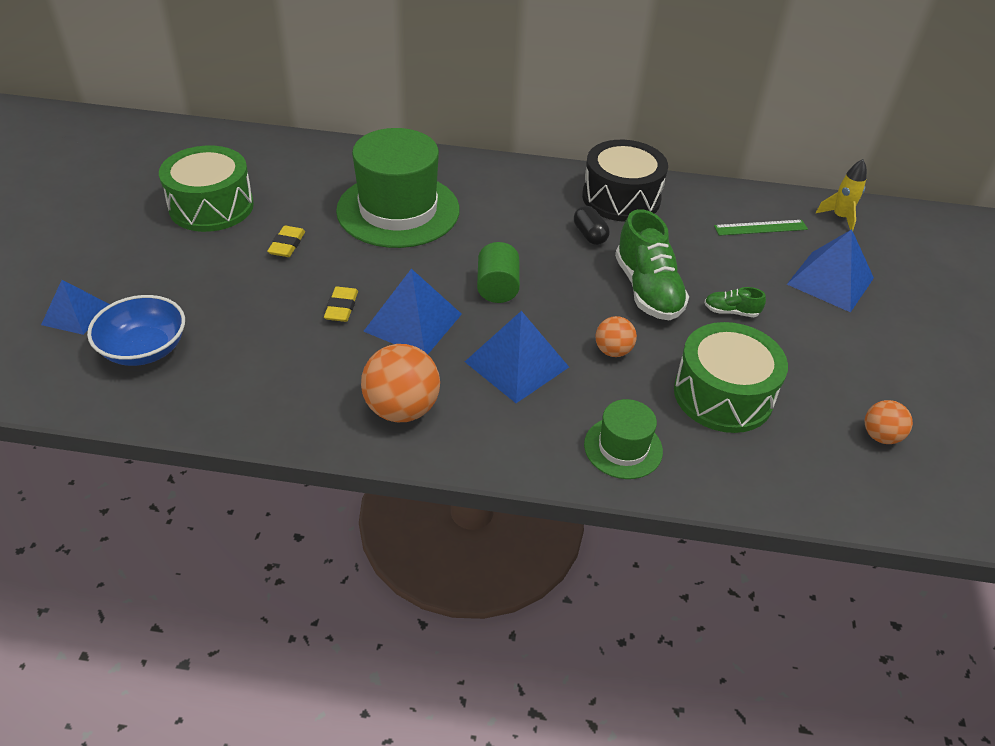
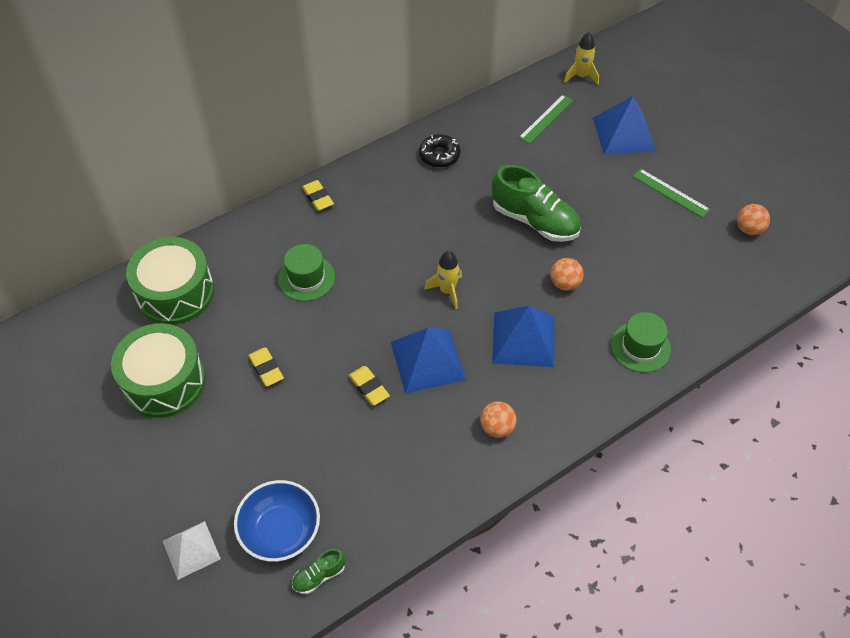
camera: 40 degrees left, 10 degrees up
(75, 314) = (191, 550): blue pyramid -> white pyramid
(398, 210) = (306, 278): green hat -> green hat, size x0.50
(402, 409) = (497, 428): orange ball -> orange ball, size x0.57
(480, 168) = (318, 198): none -> yellow eraser
(497, 288) = (447, 291): green cylinder -> yellow rocket
(589, 235) = (454, 202): black capsule -> none
(621, 198) = (439, 155): black drum -> black donut
(723, 395) = (651, 266): green drum -> green drum (175, 292)
(731, 311) = (596, 200): green shoe -> green shoe (319, 576)
(823, 353) = (670, 193): none -> green ruler

